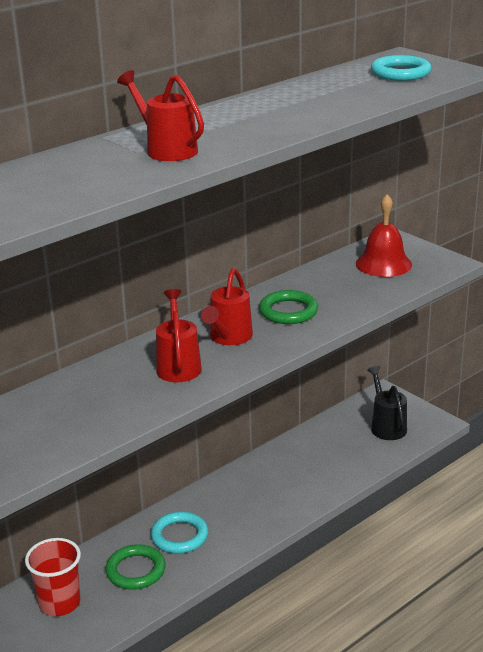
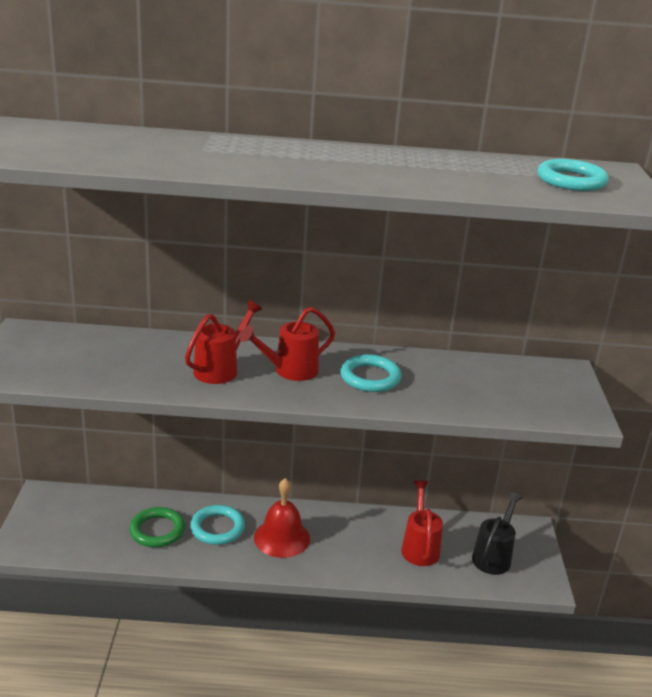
camera: 40 degrees right, 0 degrees up
(59, 603) = (86, 517): red cup -> none
(166, 149) = (223, 157): red watering can -> red watering can (420, 547)
(288, 311) = (370, 377): green ring -> turquoise ring
(383, 264) = (521, 385): red bell -> red bell (282, 538)

